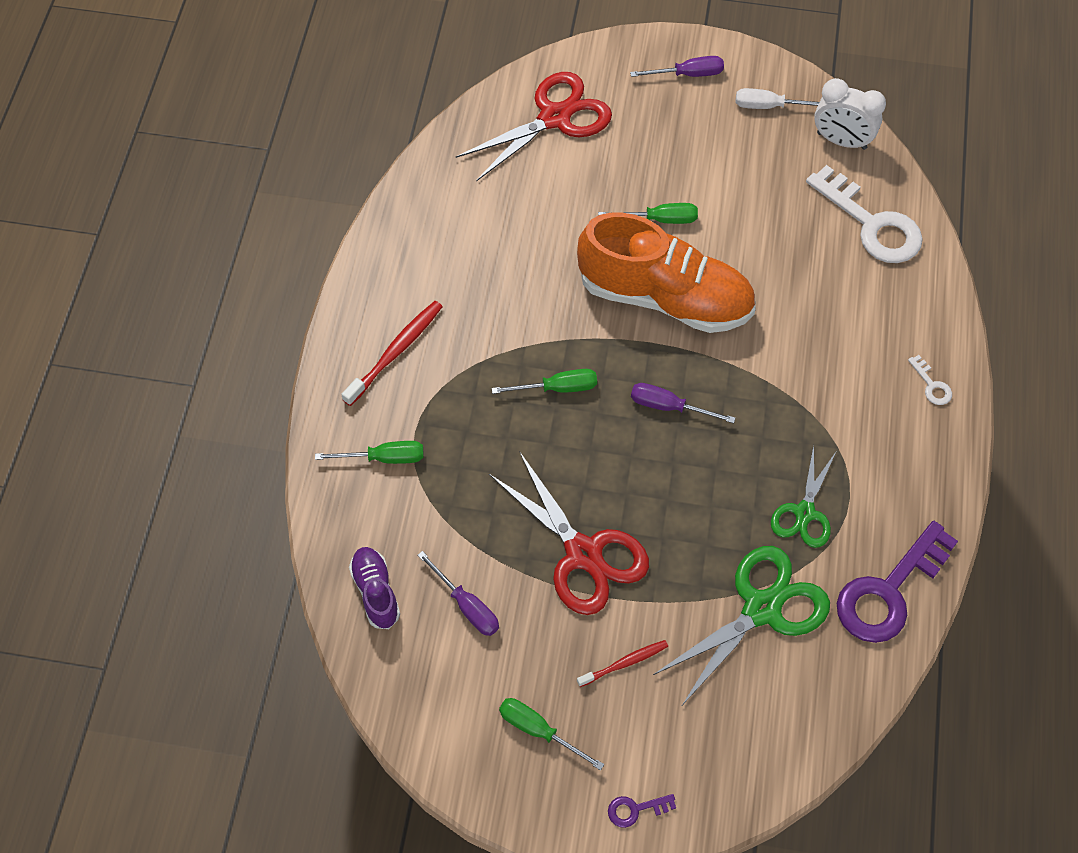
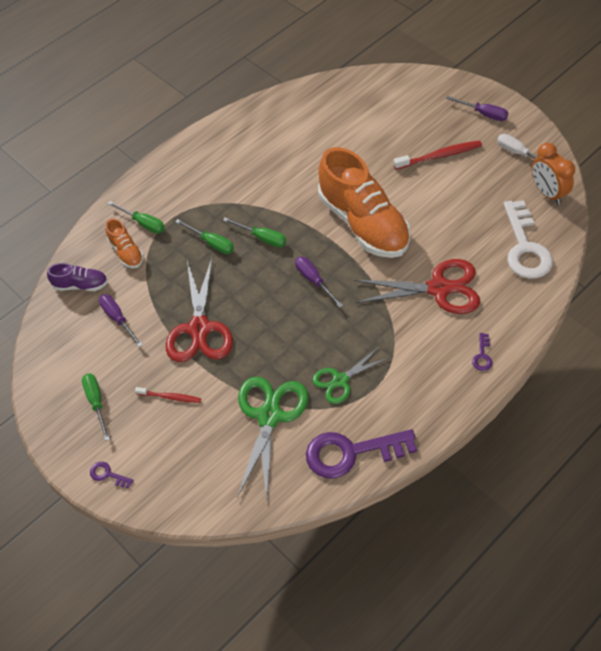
camera: 40 degrees right, 5 degrees down
(376, 592) = (81, 285): purple shoe -> purple shoe turned 75 degrees clockwise
(396, 352) = (196, 175): red toothbrush -> red toothbrush (440, 156)
(397, 510) = (126, 252): none -> orange shoe
(467, 606) = (118, 318): purple screwdriver -> purple screwdriver turned 150 degrees clockwise
(555, 118) = (385, 101): red scissors -> red scissors (439, 288)
(660, 219) = (397, 181): green screwdriver -> green screwdriver (212, 243)
(762, 608) = (269, 416): green scissors -> green scissors turned 75 degrees counterclockwise
(841, 141) = (547, 193): white clock -> orange clock
(931, 385) = (482, 355): white key -> purple key

